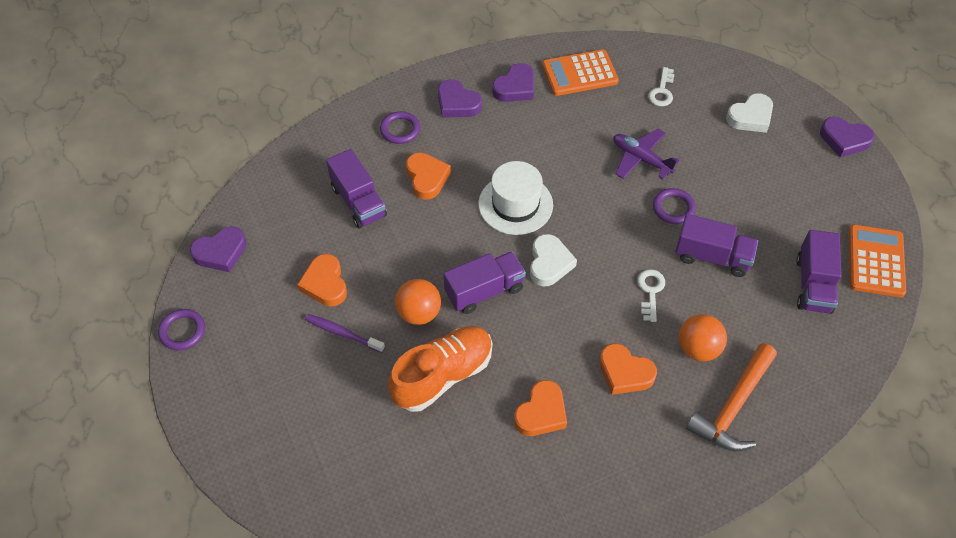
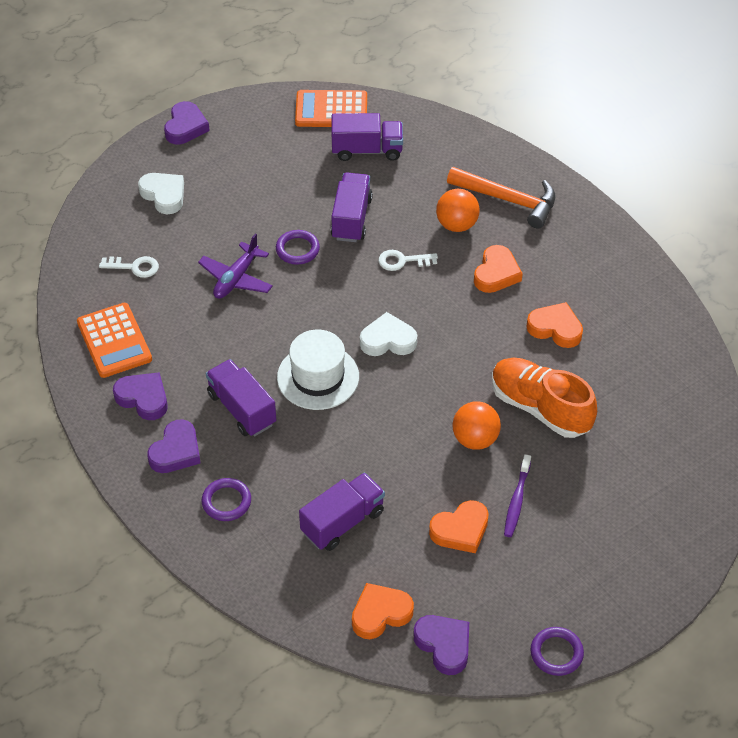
camera: 100 degrees left, 5 degrees down
(427, 178) = (296, 462): orange heart -> orange heart (380, 614)
(484, 291) = (434, 389): purple truck -> purple truck (242, 409)

